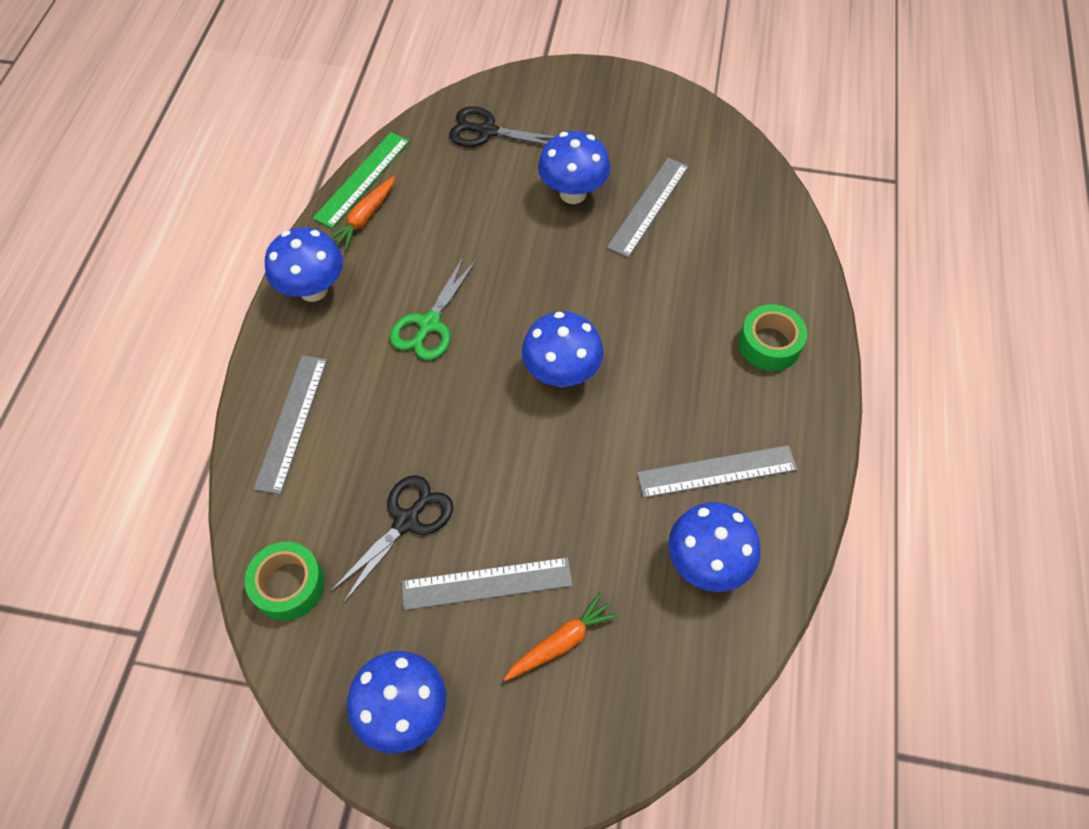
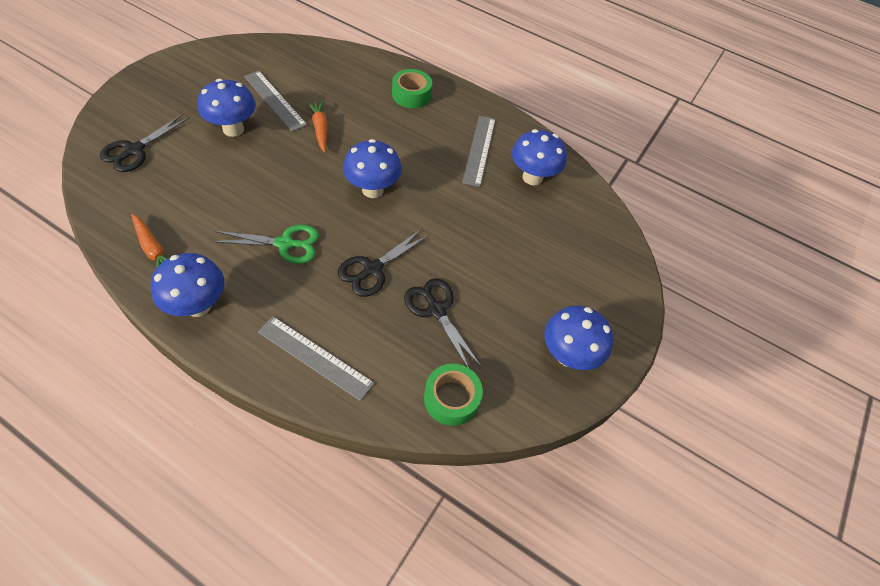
camera: 75 degrees left, 5 degrees down
(362, 179) = (111, 238): green ruler -> none
(429, 324) = (285, 244): green scissors -> green scissors turned 45 degrees counterclockwise
(435, 427) = (372, 269): none -> black scissors
(487, 583) = (501, 282): grey ruler -> none
(561, 642) = (553, 259): orange carrot -> orange carrot (320, 129)

